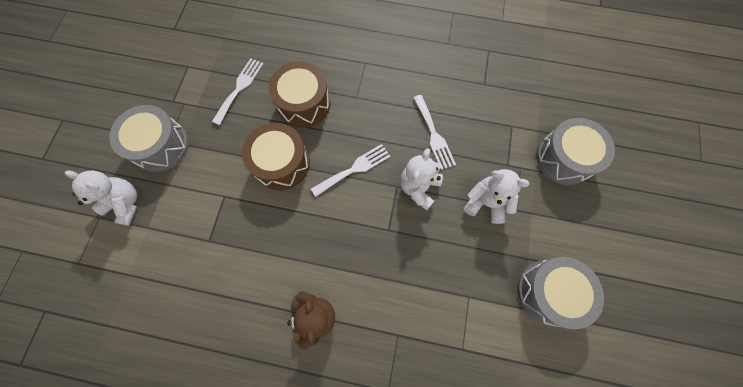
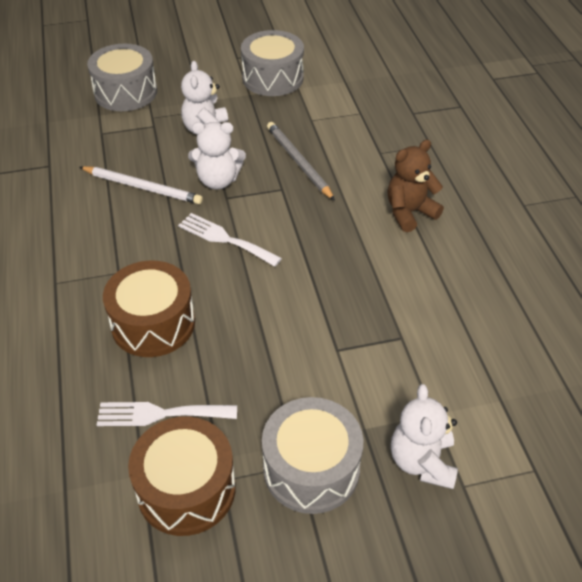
camera: 115 degrees left, 25 degrees down
(281, 163) = (256, 310): brown drum -> brown drum (186, 489)
(414, 258) = (298, 162): none -> grey pencil
(434, 135) = (142, 187): white fork -> white pencil

